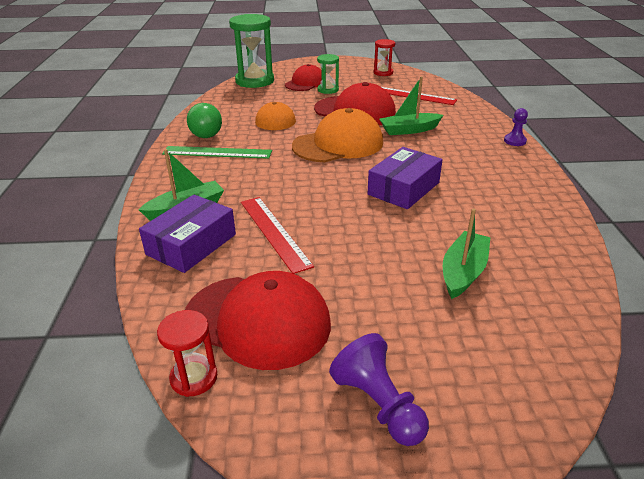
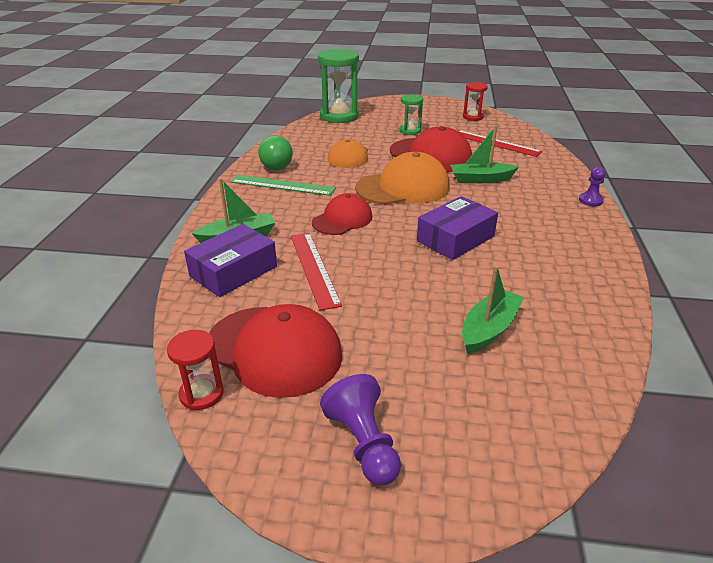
camera: 10 degrees right, 0 degrees up
(305, 83) = (389, 122): red cap -> red cap (342, 219)

